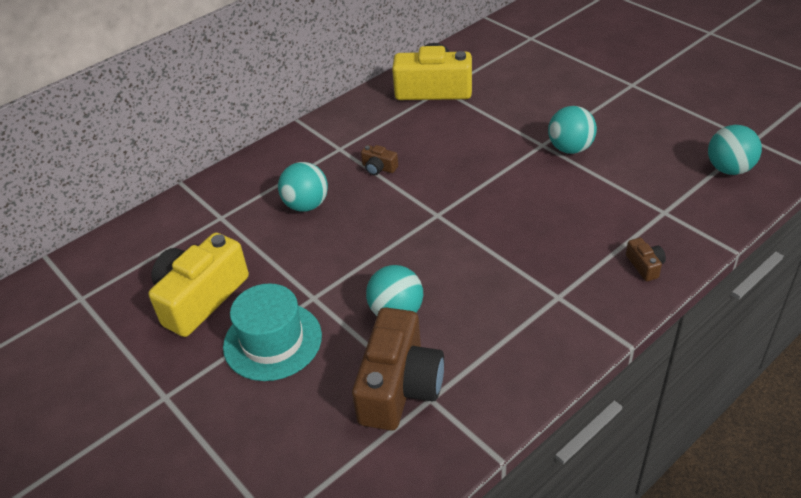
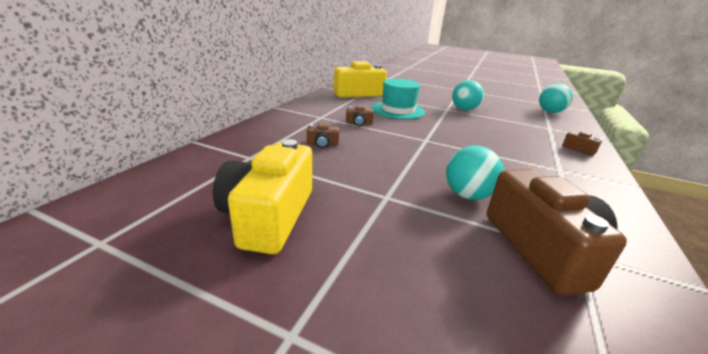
camera: 30 degrees left, 15 degrees down
(272, 341) = (381, 237): turquoise hat -> turquoise hat (398, 110)
(306, 205) = (322, 144): turquoise ball -> brown camera

